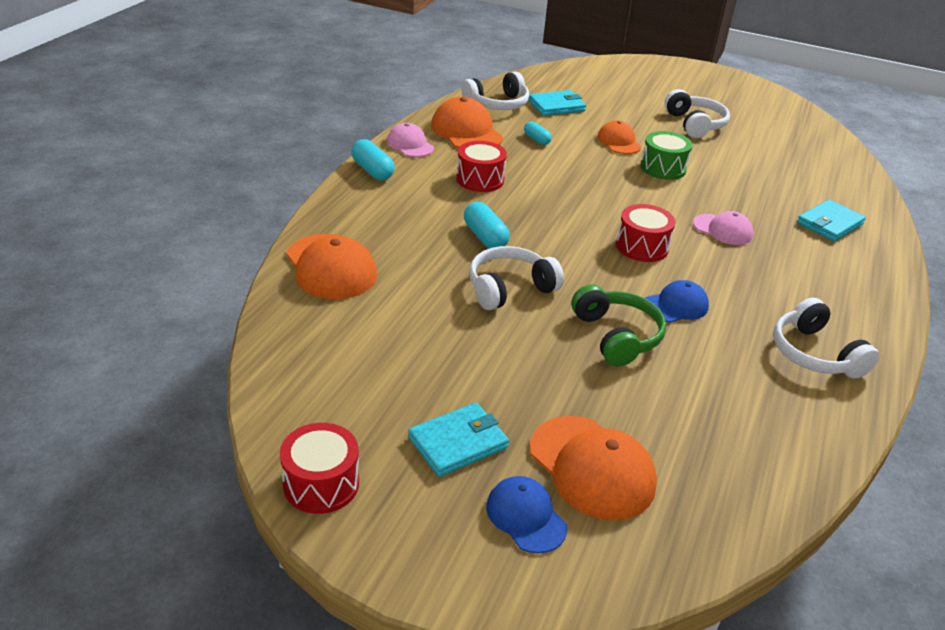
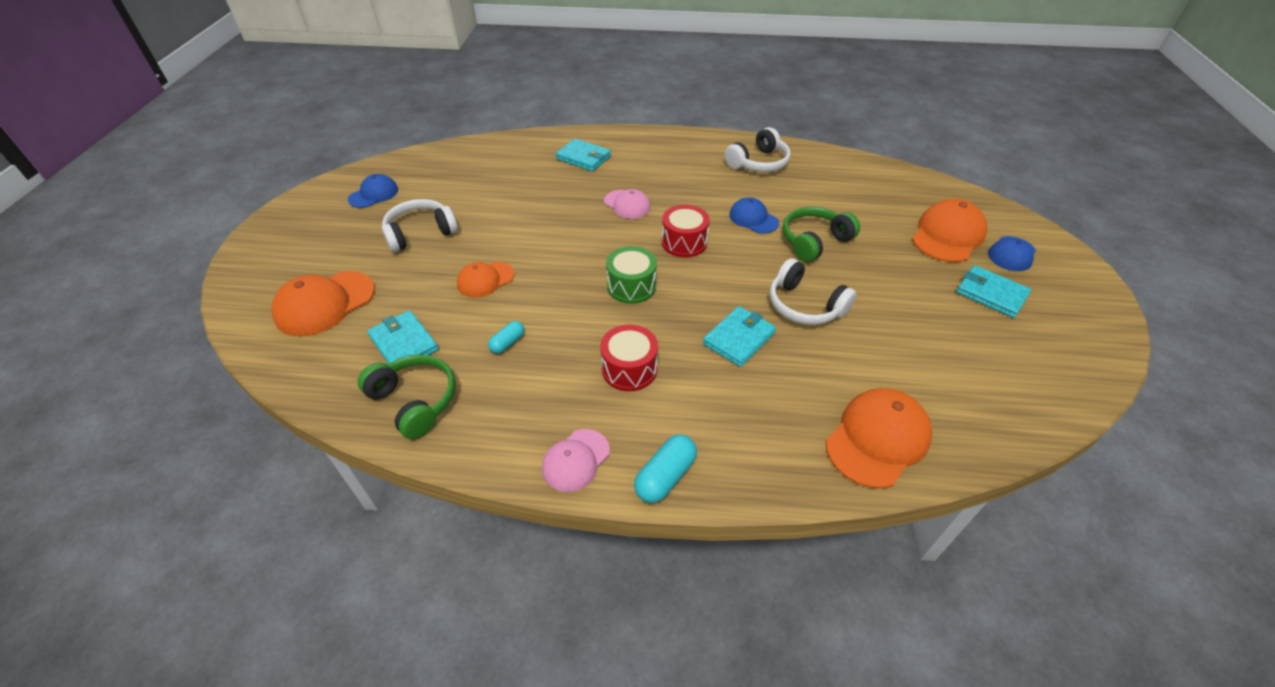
camera: 105 degrees left, 10 degrees up
(321, 484) = (1095, 348): red drum -> none
(466, 131) = (512, 412): orange cap -> orange cap (325, 303)
(485, 237) = (739, 338): turquoise capsule -> turquoise wallet
(497, 104) = (415, 401): white headphones -> green headphones
(663, 168) = (532, 244): green drum -> green drum (631, 286)
(723, 230) = (627, 204): pink cap -> pink cap turned 120 degrees clockwise
(761, 112) = (374, 194): none -> blue cap

